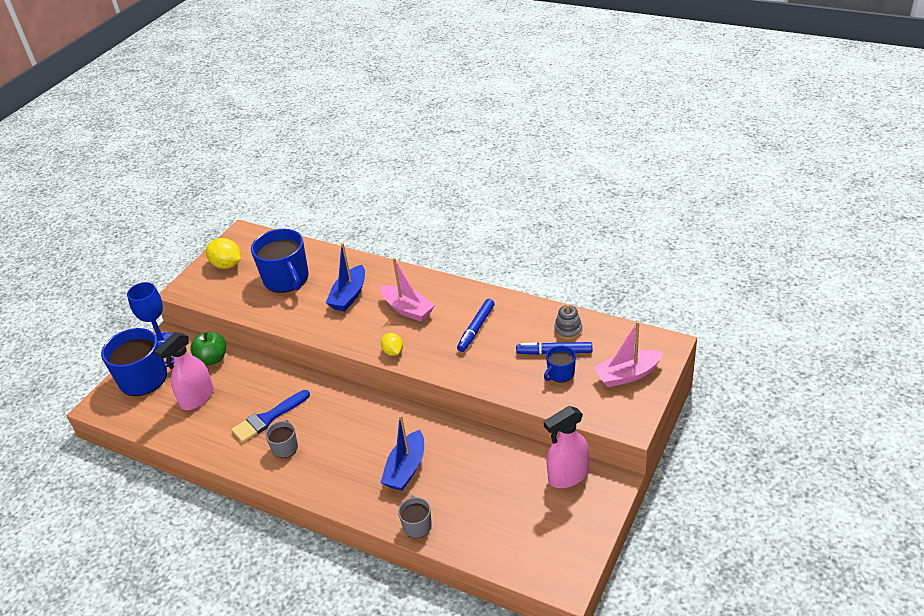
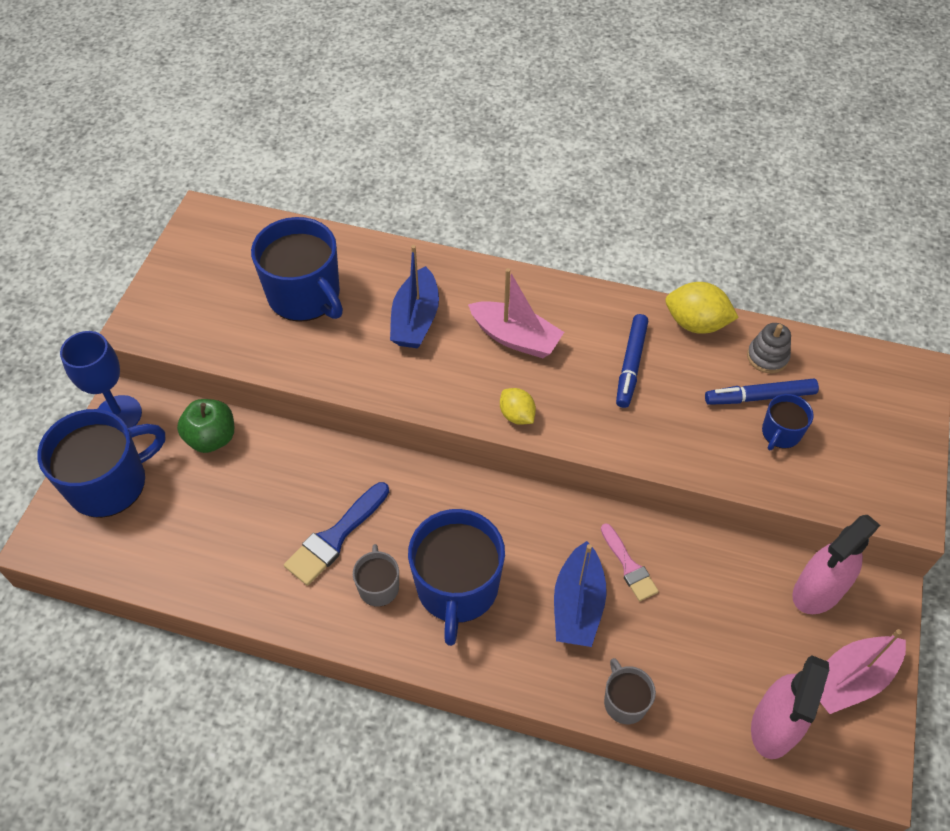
camera: 15 degrees left, 15 degrees up
(197, 398) = (208, 511): pink spray bottle -> pink spray bottle (774, 726)
(227, 265) = (198, 276): yellow lemon -> yellow lemon (696, 323)
(333, 452) = (457, 588): none -> blue mug
(447, 450) = (629, 566): none -> pink brush
(627, 375) = (877, 427): pink boat -> pink boat (850, 679)

